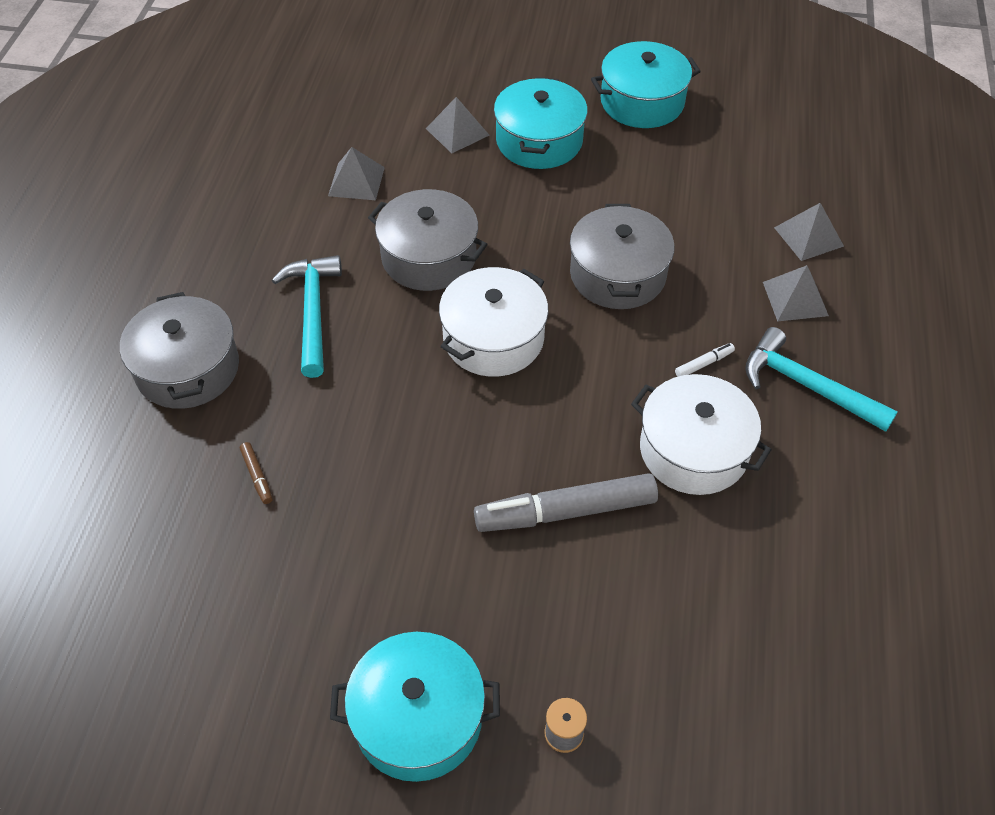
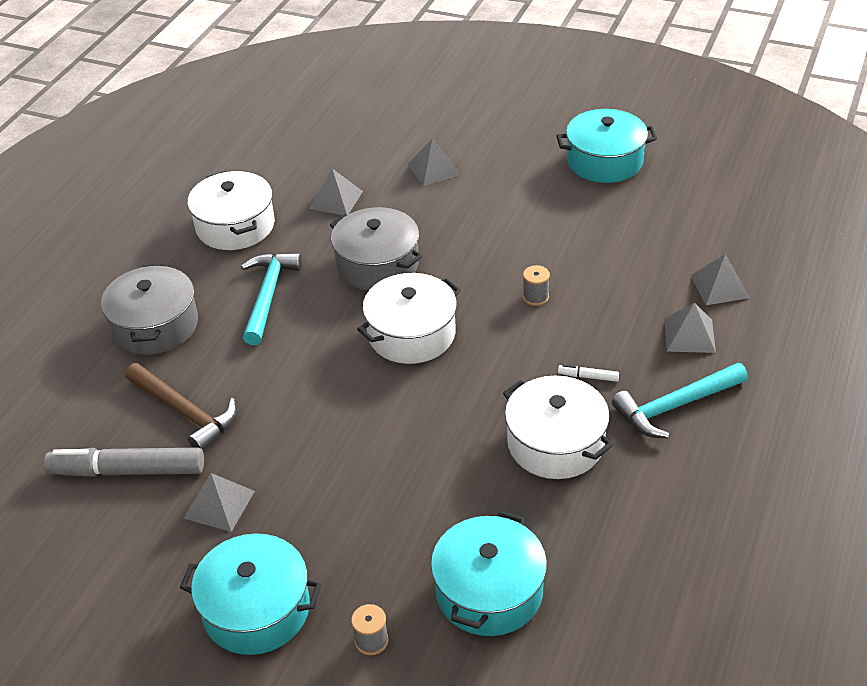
camera: 15 degrees right, 10 degrees down
(247, 228) = (235, 226): none -> white pot
(257, 476) = (185, 412): brown marker -> brown hammer
(333, 589) = (219, 504): none -> grey pyramid
(539, 141) = (502, 183): turquoise pot -> turquoise pot (489, 591)
(565, 512) = (428, 475): grey marker -> grey marker (127, 471)
(617, 274) = (535, 297): grey pot -> grey spool
(704, 364) = (588, 377): white marker -> white marker turned 150 degrees counterclockwise
(806, 386) = (675, 406): turquoise hammer -> turquoise hammer turned 75 degrees counterclockwise

